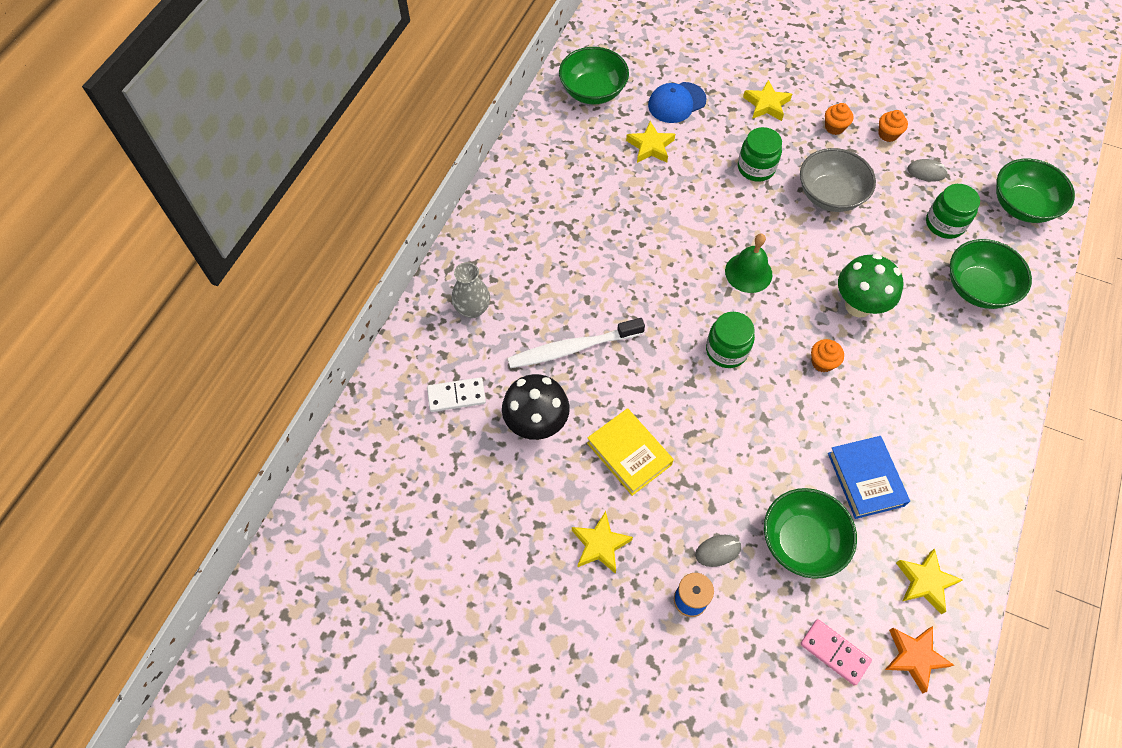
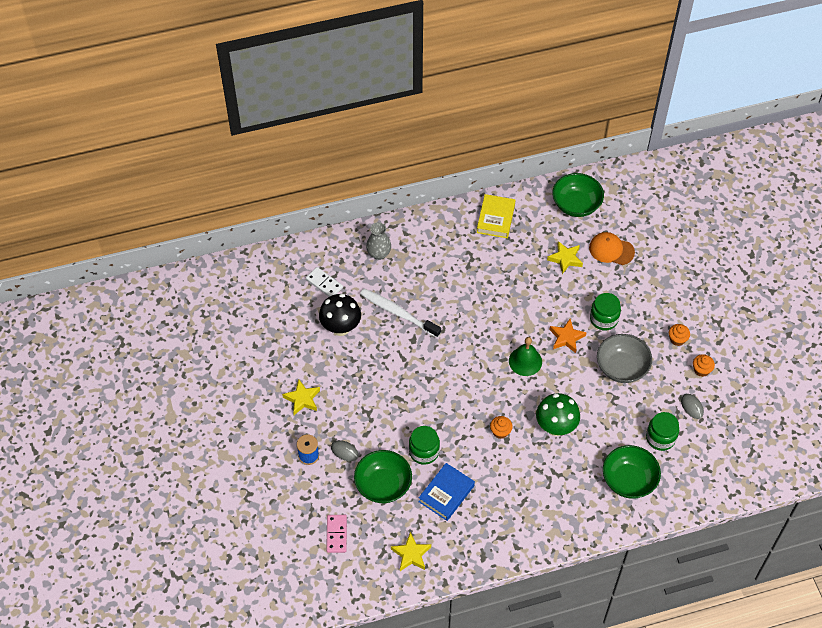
camera: 50 degrees right, 5 degrees down
(629, 454) = (362, 378): yellow book -> yellow book (495, 218)
(676, 103) = (611, 250): blue cap -> orange cap
(726, 350) = (464, 382): green jar -> green jar (424, 452)
(766, 104) = (658, 294): yellow star -> none
(914, 657) = (365, 571): orange star -> orange star (566, 338)
(1022, 206) = (718, 471): green bowl -> none

